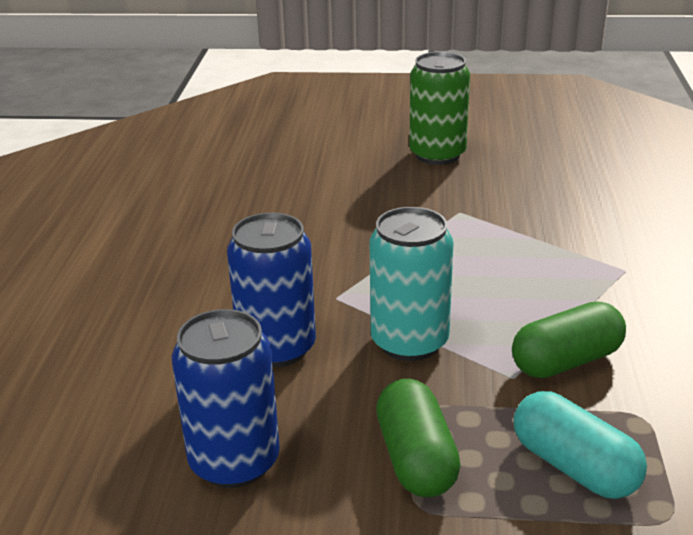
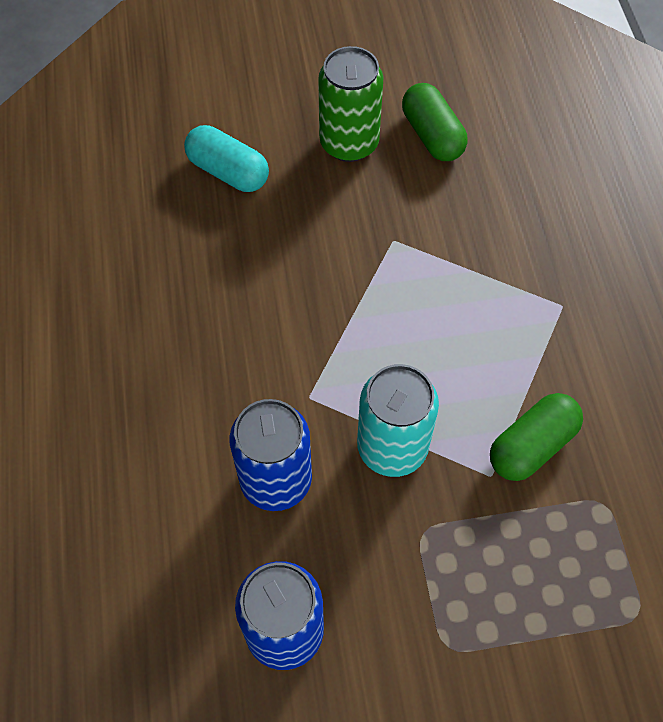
camera: 15 degrees left, 30 degrees up
(416, 459) = (433, 594): green capsule -> green capsule (432, 136)
(574, 466) = (559, 574): turquoise capsule -> turquoise capsule (228, 172)

